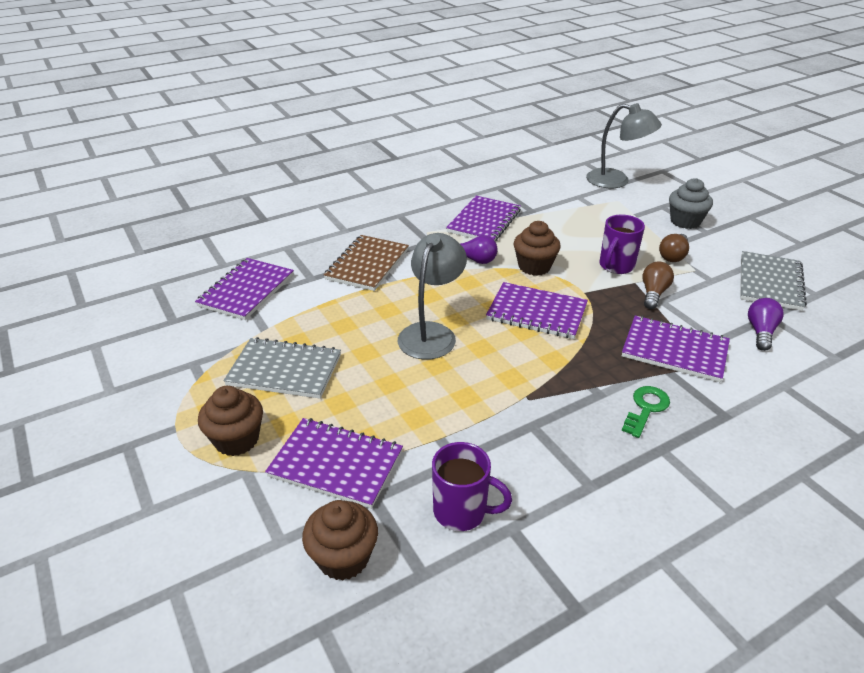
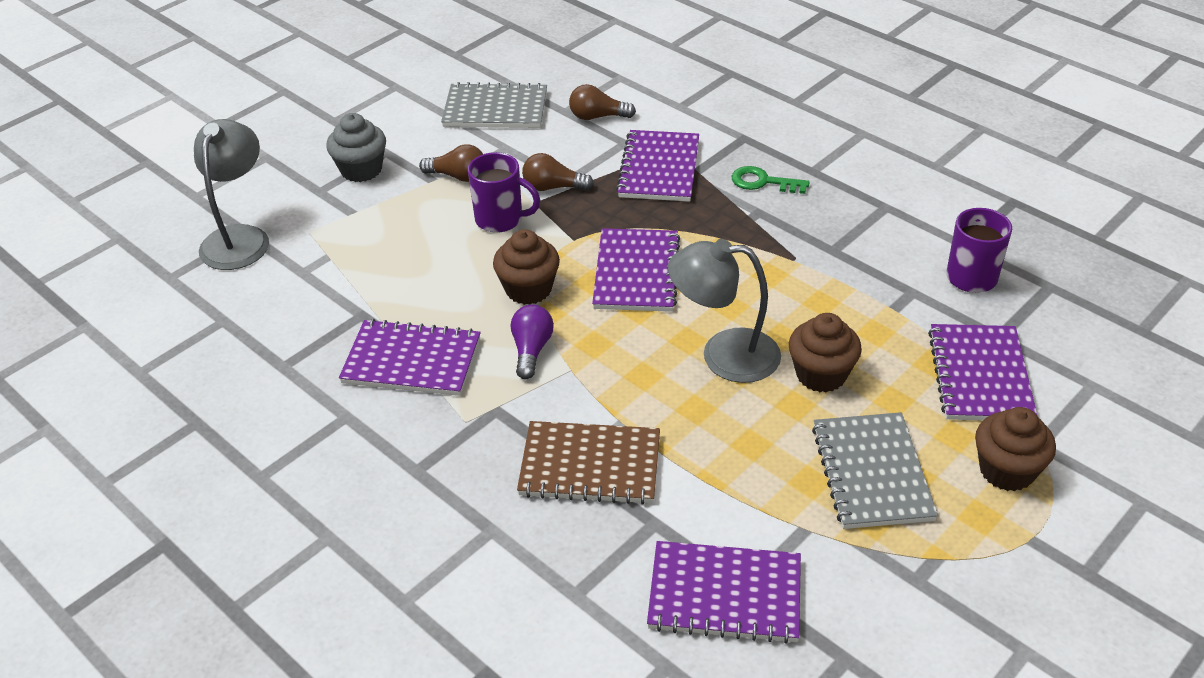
camera: 105 degrees left, 5 degrees up
(343, 558) = (1074, 337): brown cupcake -> brown cupcake (821, 374)
(760, 332) = (597, 117): purple light bulb -> brown light bulb

